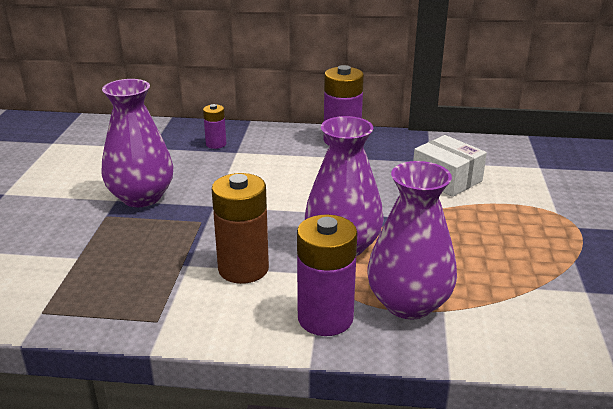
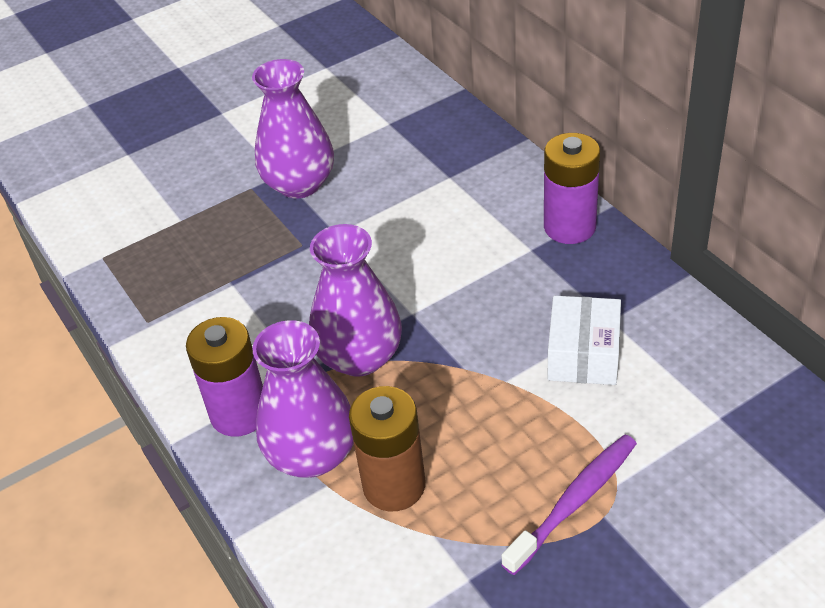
camera: 55 degrees right, 15 degrees up
(216, 144) = (446, 154): purple battery -> none
(243, 269) = (259, 319): brown battery -> brown battery (394, 485)
(557, 230) = (574, 502): none -> purple toothbrush

